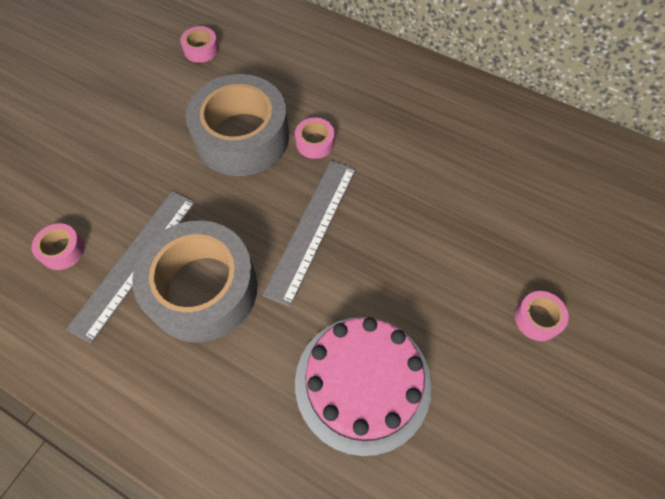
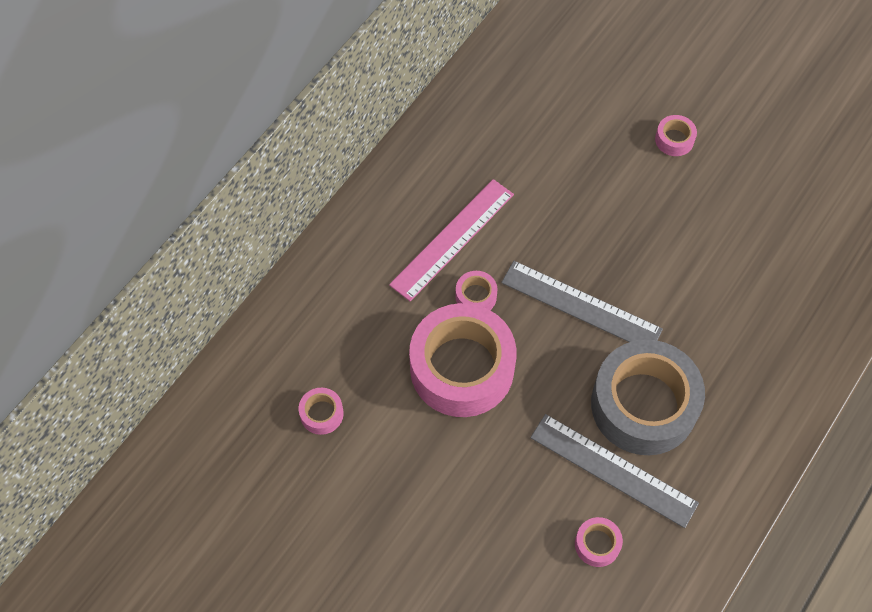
camera: 85 degrees left, 0 degrees up
(242, 137) = (462, 368): grey tape -> pink tape
(363, 383) = (731, 276): pink cake -> none
(372, 122) = (452, 239): none -> pink ruler

